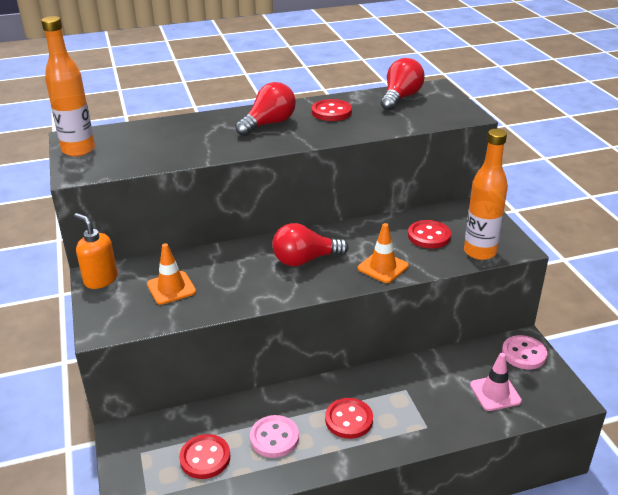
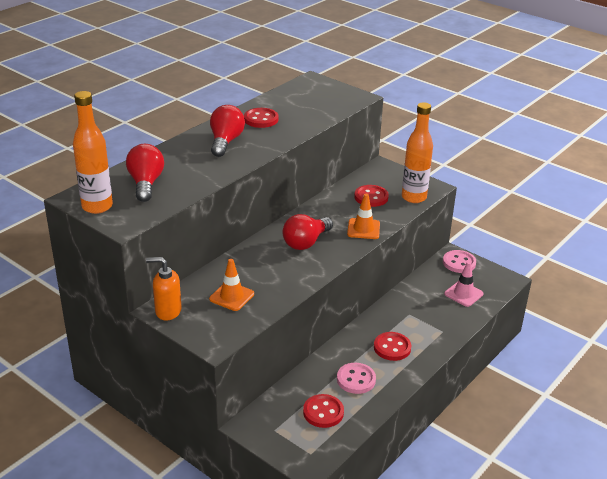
camera: 35 degrees left, 0 degrees up
(400, 98) = (297, 95): red light bulb -> red light bulb (146, 184)

